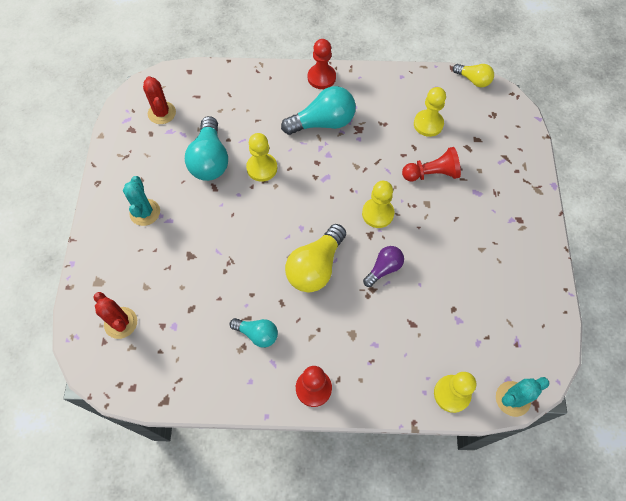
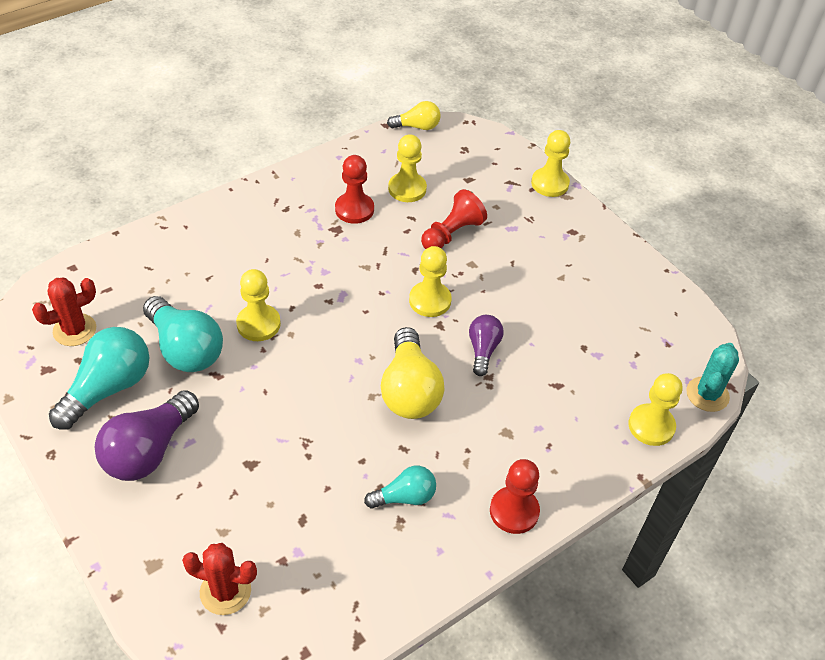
camera: 40 degrees left, 15 degrees down
(145, 212) = (149, 451): turquoise cactus -> purple light bulb
(162, 113) = (74, 330): red cactus -> red cactus turned 60 degrees counterclockwise
(321, 77) = (249, 198): red pawn -> red pawn (354, 209)
(323, 122) = (290, 242): turquoise light bulb -> turquoise light bulb (108, 388)
(534, 174) = (550, 183): none -> yellow pawn

